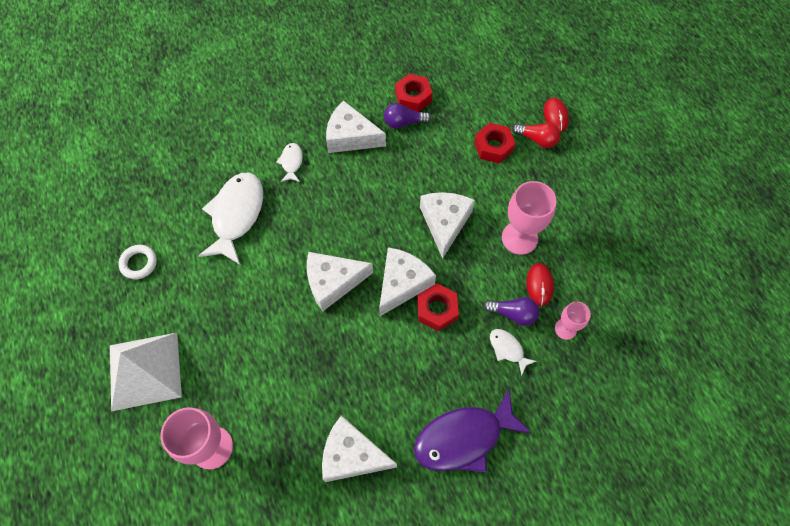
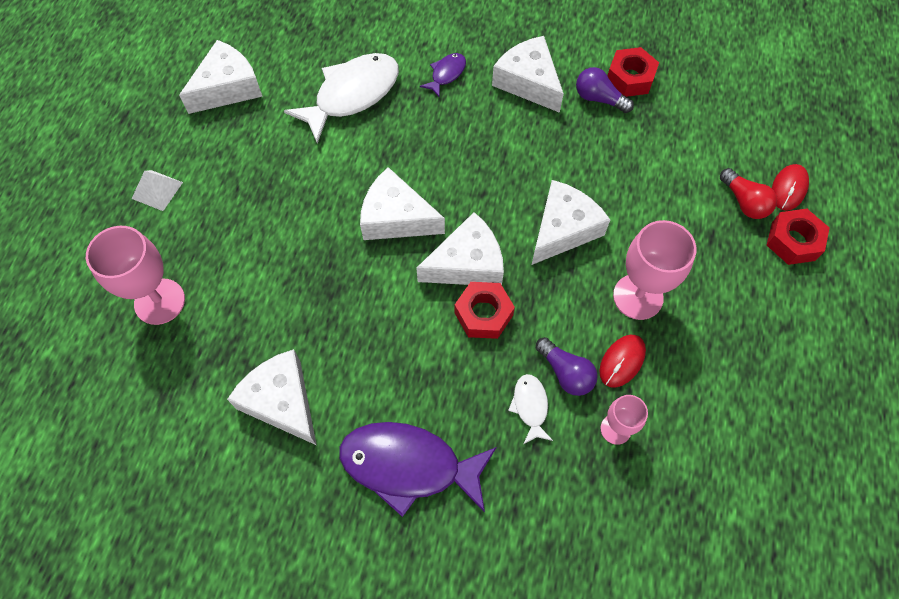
camera: 35 degrees right, 0 degrees up
(139, 263) = (228, 88): white ring -> white cheese
(145, 370) = (157, 190): white pyramid -> white pyramid, size x0.46
(291, 162) = (446, 74): white fish -> purple fish
(493, 147) = (683, 181): red nut -> red nut (793, 241)

